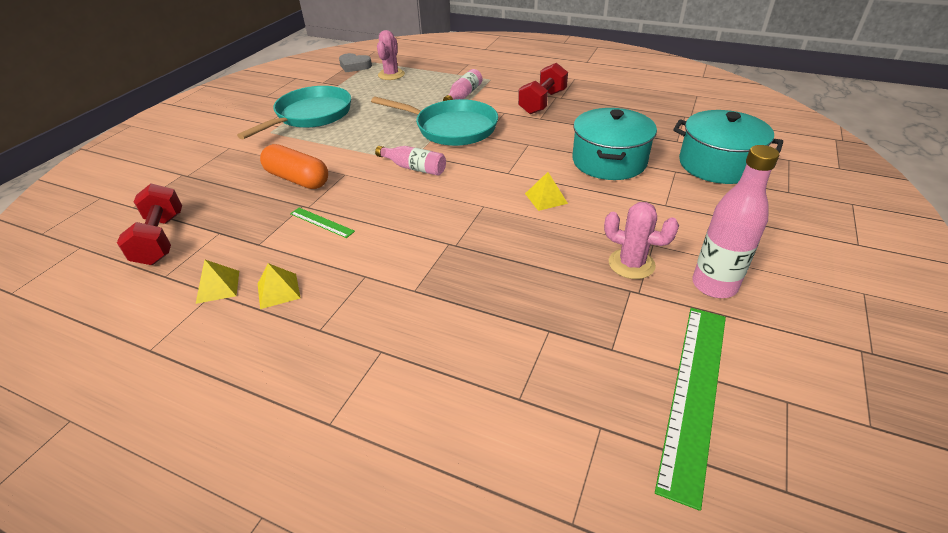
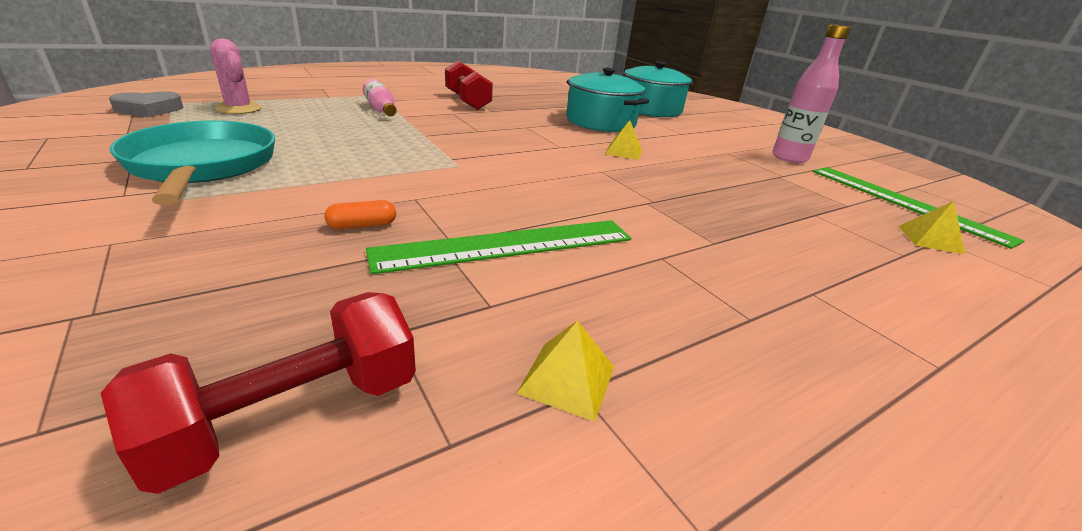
camera: 60 degrees left, 10 degrees down
(160, 239) = (291, 416): red dumbbell -> red dumbbell turned 60 degrees counterclockwise
(278, 291) = (637, 323): yellow pyramid -> yellow pyramid (930, 239)
(297, 179) = (362, 225): orange capsule -> orange capsule, size x0.47
(322, 222) = (507, 245): green ruler -> green ruler, size x2.12
(414, 168) = (478, 168): pink bottle -> none
(451, 128) = (434, 133): turquoise pan -> none
(631, 264) = (746, 165): pink cactus -> none

